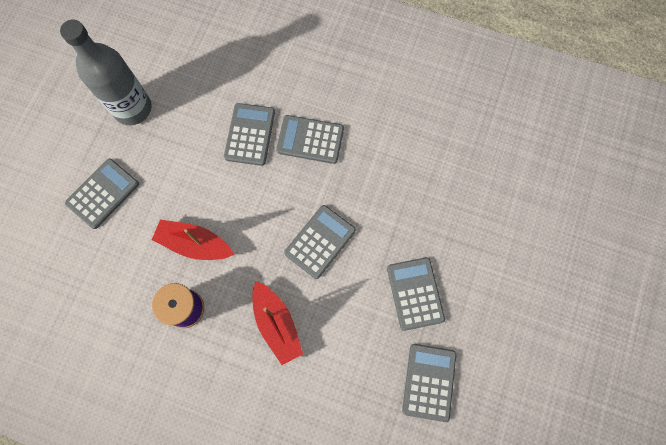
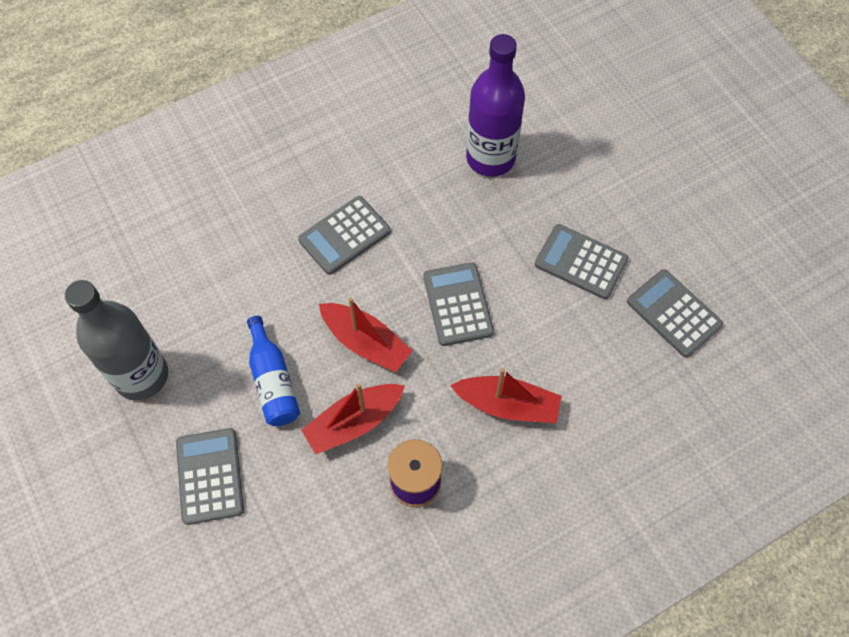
camera: 50 degrees left, 10 degrees down
(184, 179) = (273, 381): none -> blue bottle
(249, 134) = (285, 285): grey calculator -> none
(250, 209) = (366, 342): none -> red boat
(441, 179) = (490, 158): none -> purple bottle

